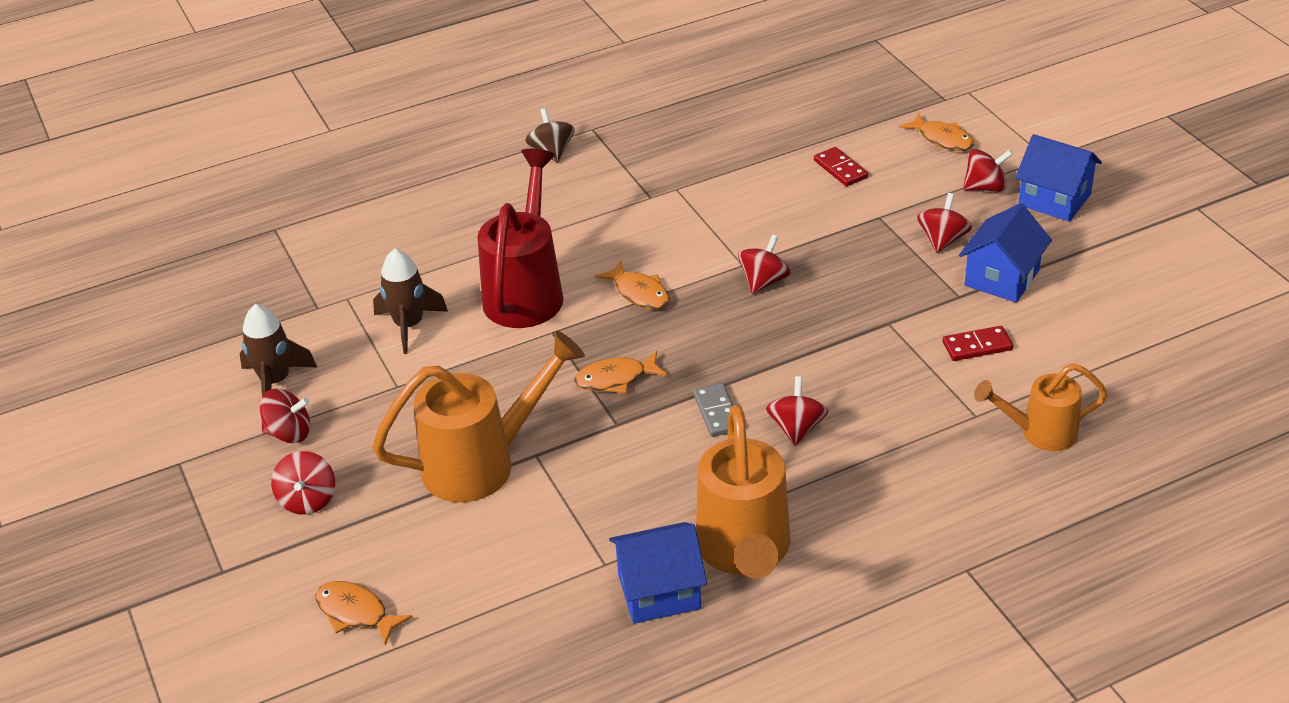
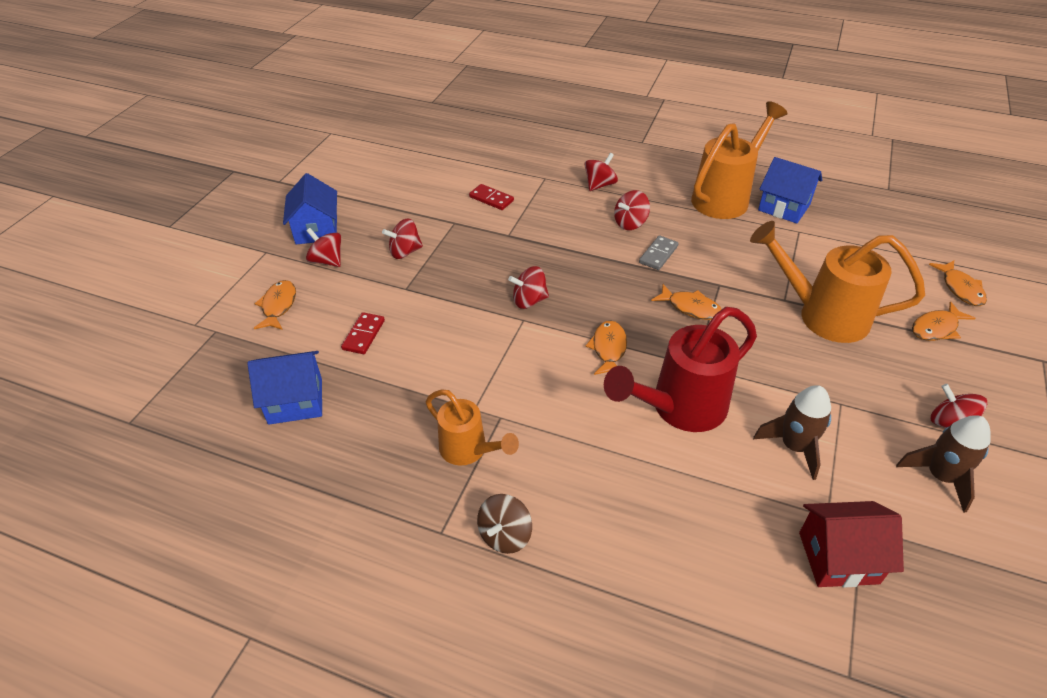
camera: 135 degrees left, 5 degrees up
(308, 500) = (959, 367): red spinning top -> red spinning top (599, 185)
(321, 279) = (838, 557): none -> red house
(354, 533) = (936, 328): none -> orange fish
(1002, 278) = (420, 216): blue house -> blue house (295, 401)
(1040, 433) = (533, 157): orange watering can -> orange watering can (468, 450)

